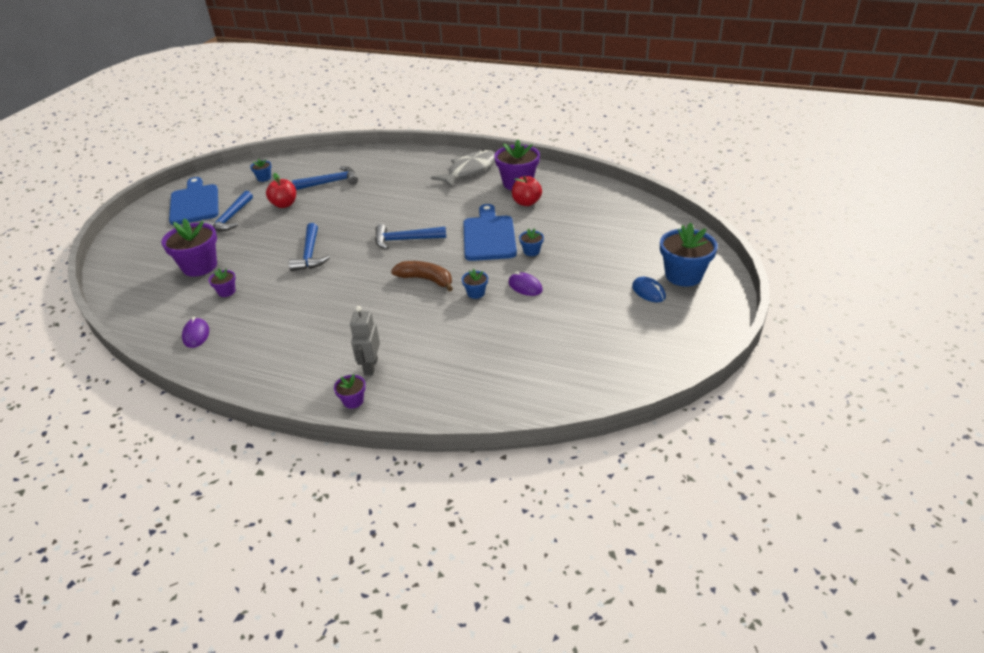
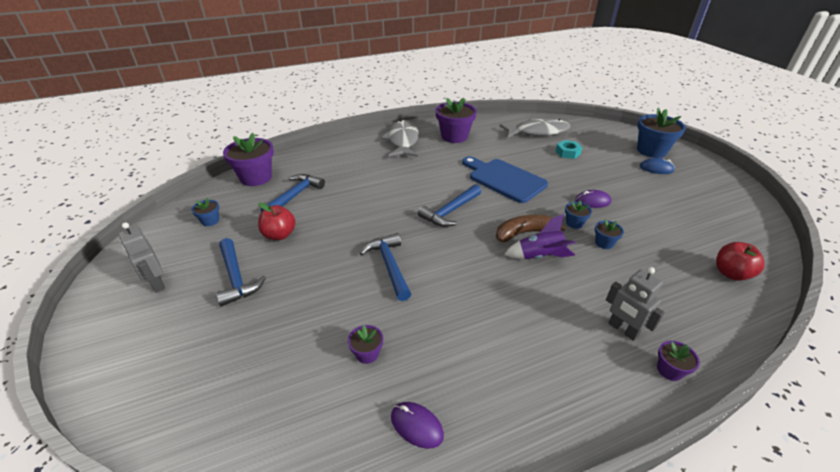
camera: 45 degrees left, 0 degrees up
(194, 203) = (157, 284): blue cutting board -> grey robot
(200, 266) = (285, 347): purple flower pot -> purple flower pot (256, 177)
(310, 254) = (389, 266): blue hammer -> blue hammer turned 150 degrees counterclockwise
(406, 299) = (540, 256): none -> purple rocket
(526, 202) = (484, 146): red apple -> red apple (731, 273)
(531, 251) = (550, 176): blue flower pot -> blue flower pot (604, 243)
(591, 240) = (567, 153): none -> turquoise nut
(603, 210) = (538, 132): none -> grey fish

